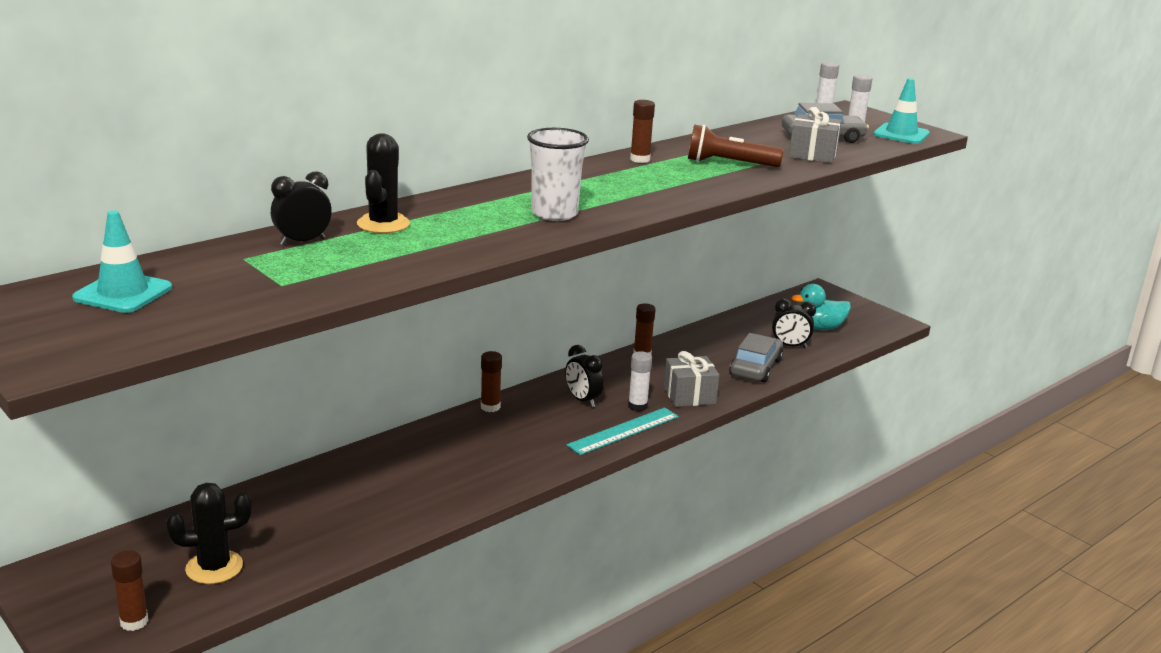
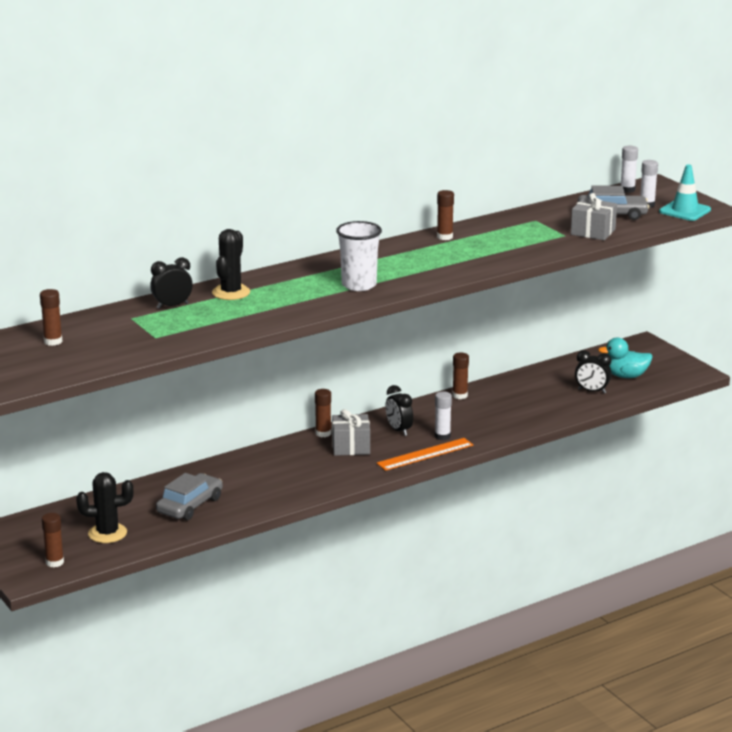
camera: 10 degrees right, 0 degrees up
(123, 293) = (53, 341): turquoise traffic cone -> brown glue stick
(624, 431) = (425, 454): turquoise ruler -> orange ruler
(689, 396) = (488, 429): grey gift -> grey gift (351, 447)
(729, 164) = (516, 241): brown flashlight -> none
(755, 367) = (554, 408): grey car -> grey car (190, 505)

